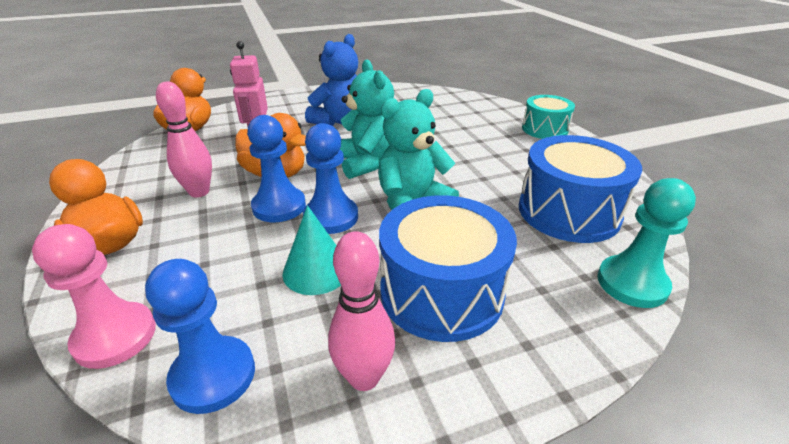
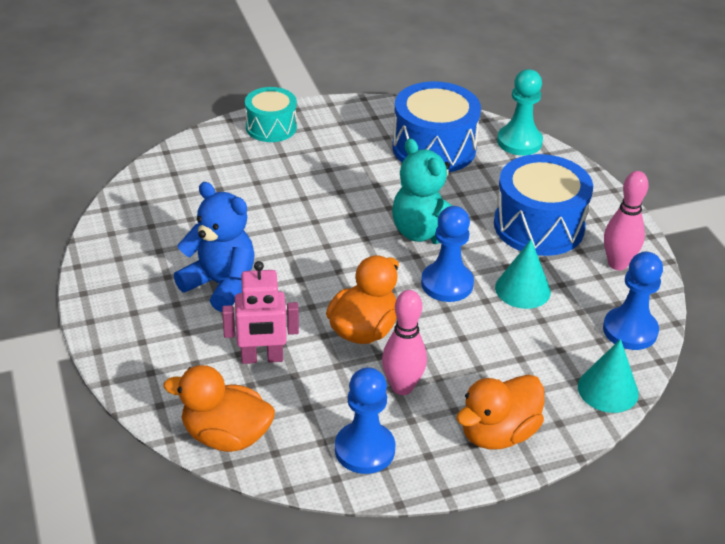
camera: 90 degrees left, 5 degrees up
(115, 336) = (608, 390): pink pawn -> turquoise cone
(279, 206) = (430, 320): blue pawn -> blue pawn (364, 449)
(367, 163) = (341, 260): turquoise teddy bear -> none

